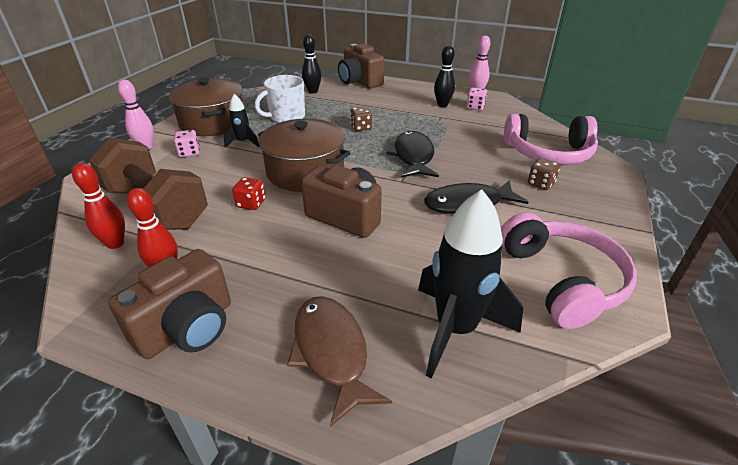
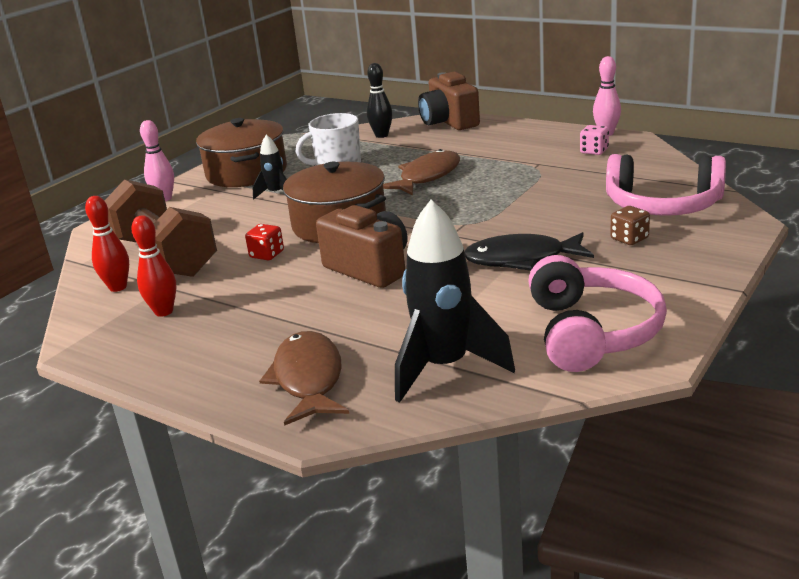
camera: 15 degrees right, 10 degrees down
(188, 328) = (175, 355): brown camera -> none
(189, 152) = (211, 204): pink dice -> none
(361, 127) = (427, 177): brown dice -> brown fish
(413, 156) = (479, 209): black fish -> none
(442, 105) = (549, 149): black bowling pin -> none

